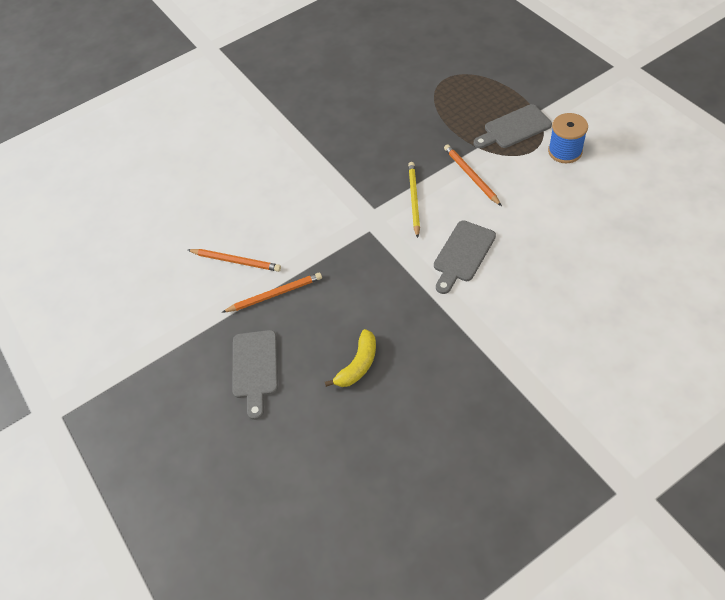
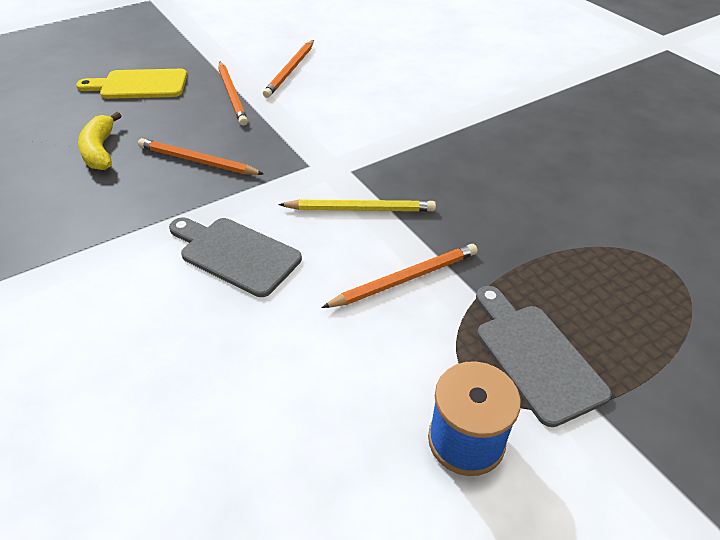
camera: 85 degrees right, 10 degrees down
(255, 368) = (139, 85): grey cutting board -> yellow cutting board
(358, 365) = (100, 151): yellow banana -> yellow banana turned 45 degrees clockwise
(368, 296) = (197, 161): none -> orange pencil

